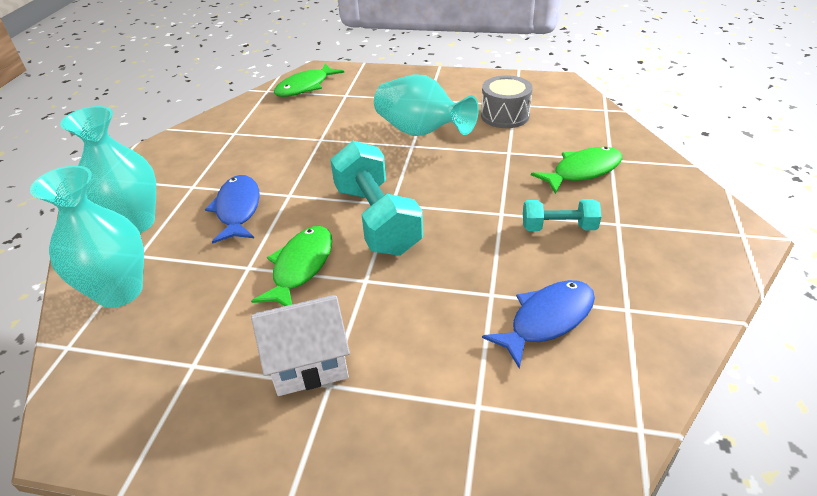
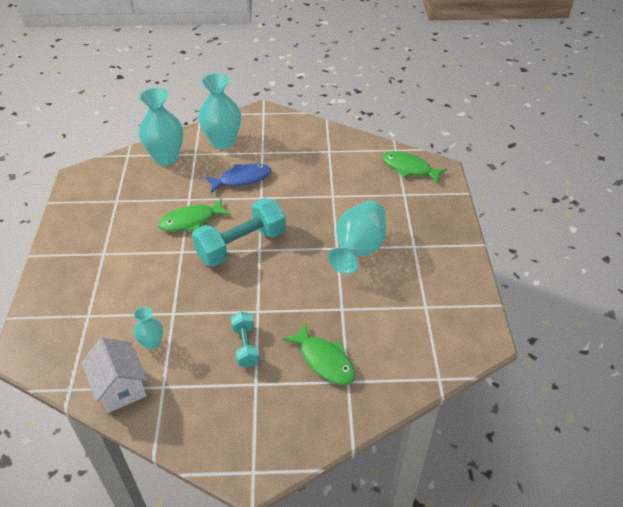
camera: 75 degrees right, 5 degrees up
(301, 267) = (191, 221): green fish -> green fish turned 150 degrees clockwise
(308, 363) = (117, 242): white house -> white house (120, 387)
(505, 115) = (402, 301): grey drum -> none
(547, 320) = (152, 343): blue fish -> turquoise vase

